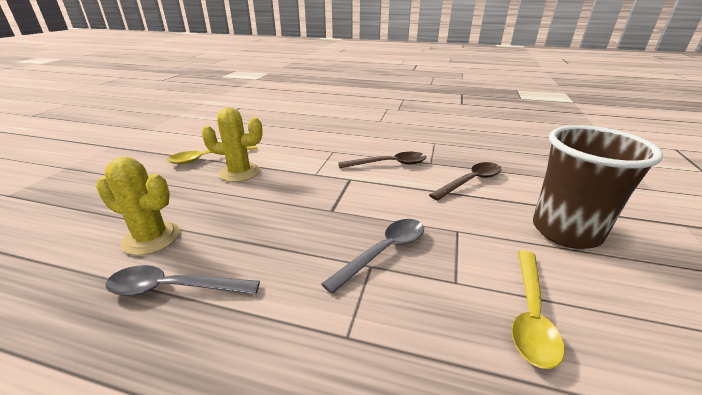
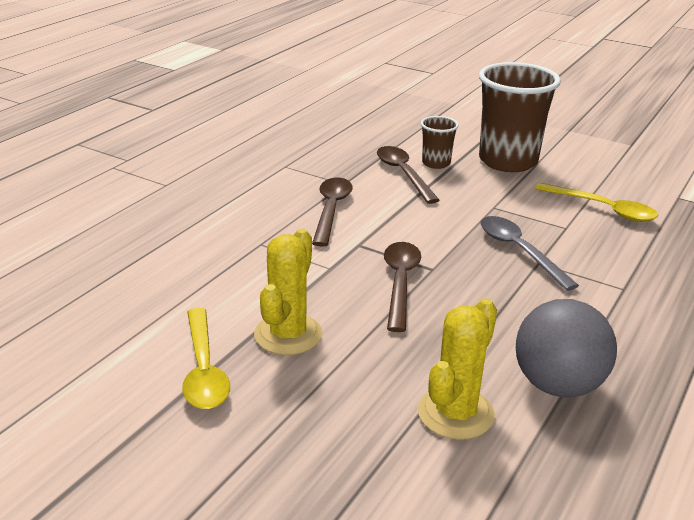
camera: 75 degrees left, 0 degrees up
(174, 288) = (557, 385): grey spoon -> grey ball
(306, 199) = (400, 283): none -> brown spoon
(508, 193) = (436, 163): none -> brown cup

